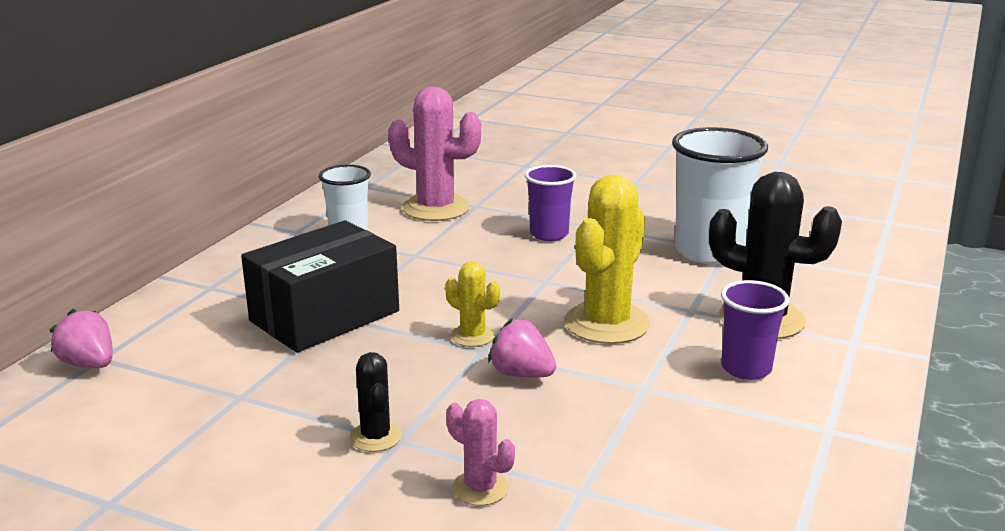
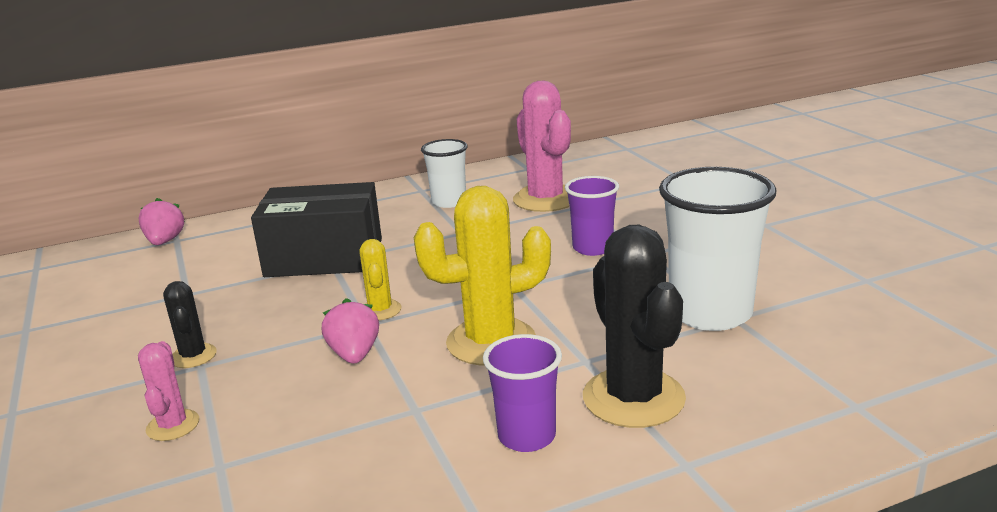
camera: 45 degrees right, 0 degrees up
(376, 437) = (193, 356): black cactus -> black cactus turned 45 degrees counterclockwise

